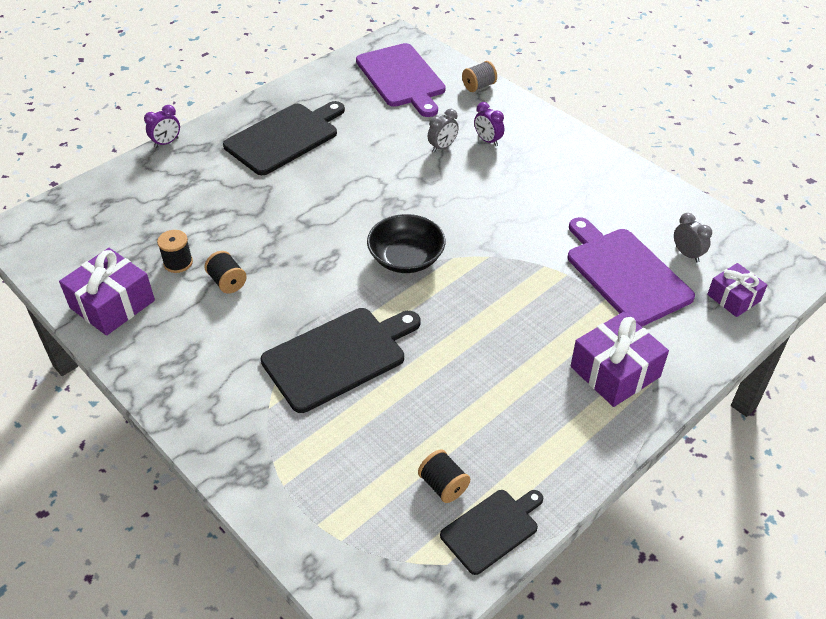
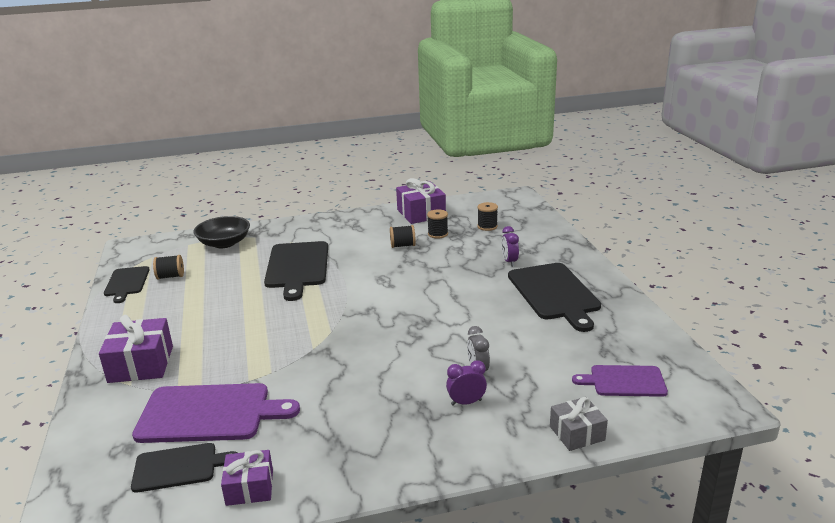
camera: 120 degrees right, 20 degrees down
(136, 226) = (487, 226): none -> black spool
(166, 143) = (581, 247): purple clock -> purple clock (509, 261)
(402, 78) = (624, 381): purple cutting board -> purple cutting board, size x0.59
(406, 258) = (353, 311): black bowl -> black bowl (224, 243)
(478, 86) = (577, 433): grey spool -> grey gift
(687, 254) = (179, 467): grey clock -> black cutting board
(733, 298) = (101, 469): purple gift -> purple gift (249, 487)

